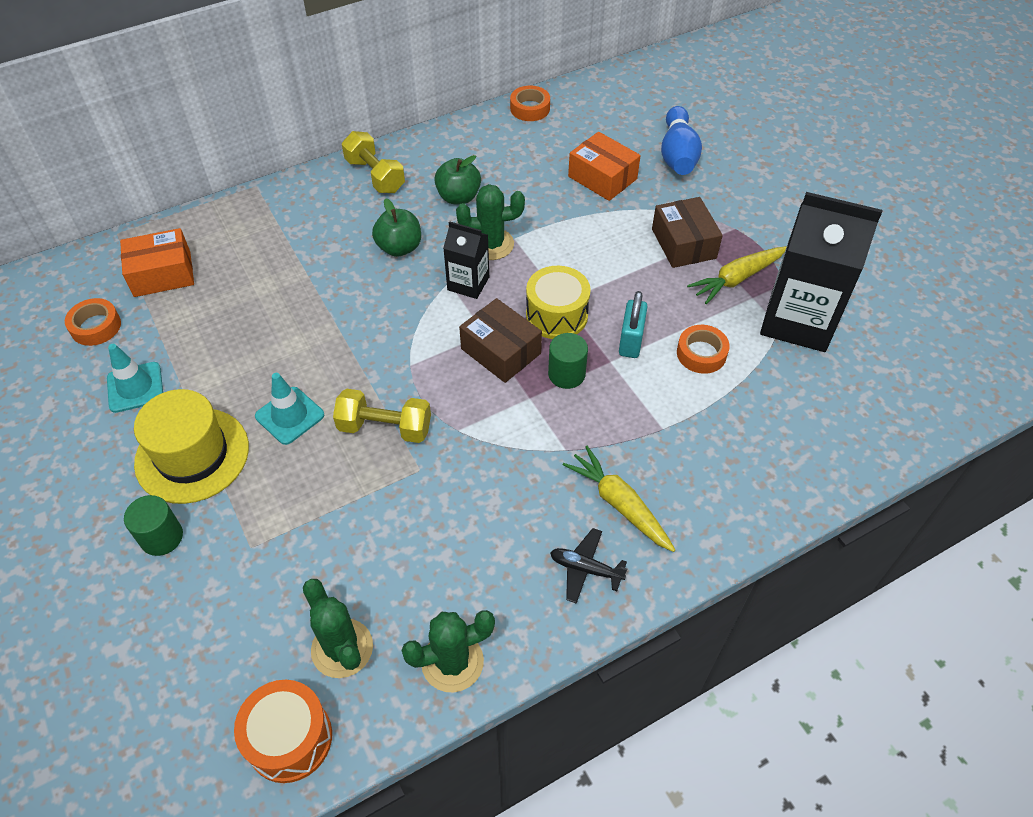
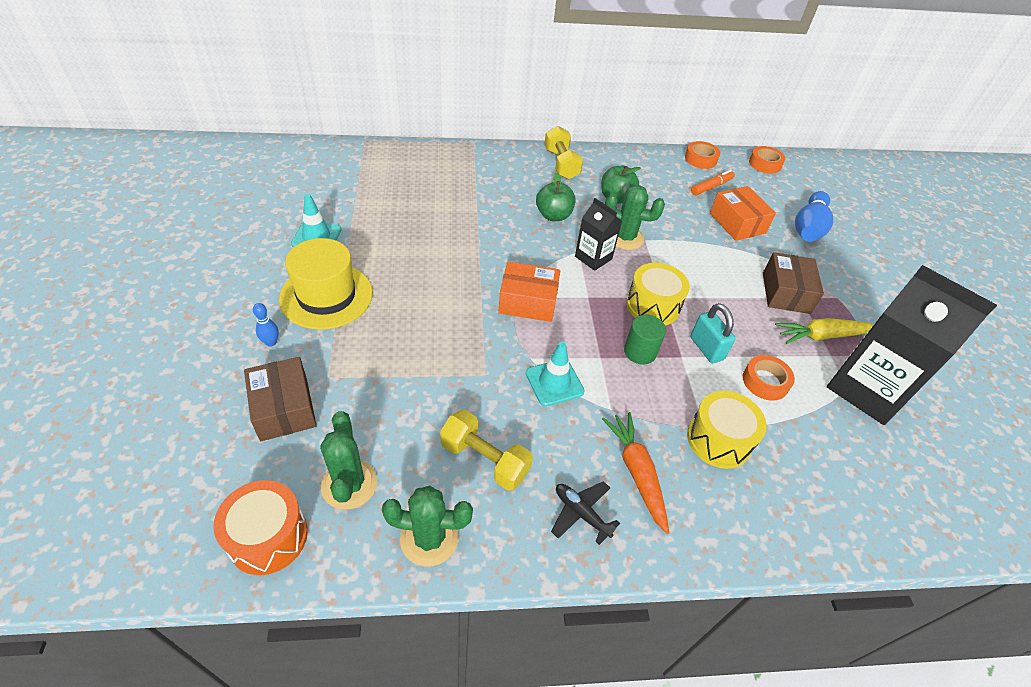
camera: 20 degrees right, 5 degrees down
(96, 326) = (315, 190): orange tape -> orange tape (765, 164)
(162, 274) = (379, 174): orange box -> orange box (528, 302)
(162, 537) = (271, 342): green cylinder -> blue bowling pin
(290, 416) = (410, 297): turquoise traffic cone -> turquoise traffic cone (554, 382)
(385, 427) = (475, 333): yellow dumbbell -> yellow dumbbell (485, 459)
(501, 351) = (594, 314): brown box -> brown box (284, 408)
(556, 141) = (711, 187): none -> orange marker
(619, 504) = (637, 472): yellow carrot -> orange carrot
(630, 341) = (706, 348): turquoise padlock -> turquoise padlock turned 60 degrees counterclockwise
(682, 435) = (718, 440): none -> yellow drum

